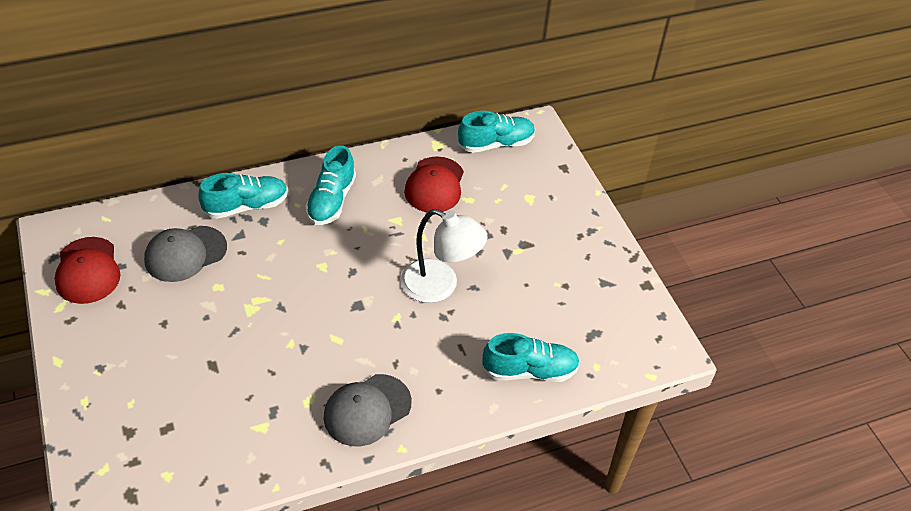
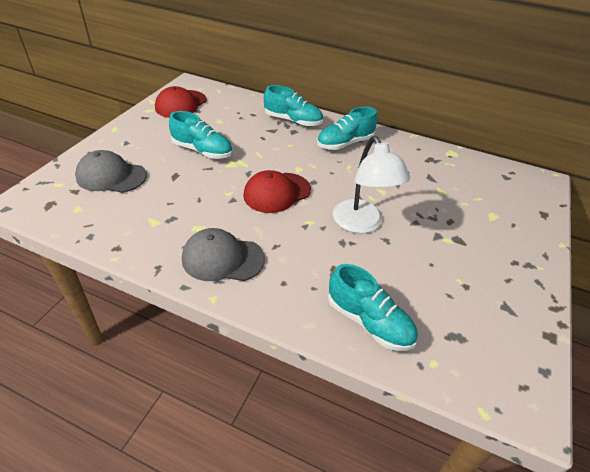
camera: 45 degrees right, 5 degrees down
(185, 254) = (233, 123): grey cap -> grey cap (111, 176)
(435, 185) = (424, 171): red cap -> red cap (277, 192)
(496, 144) = (498, 173): turquoise shoe -> turquoise shoe (202, 151)

